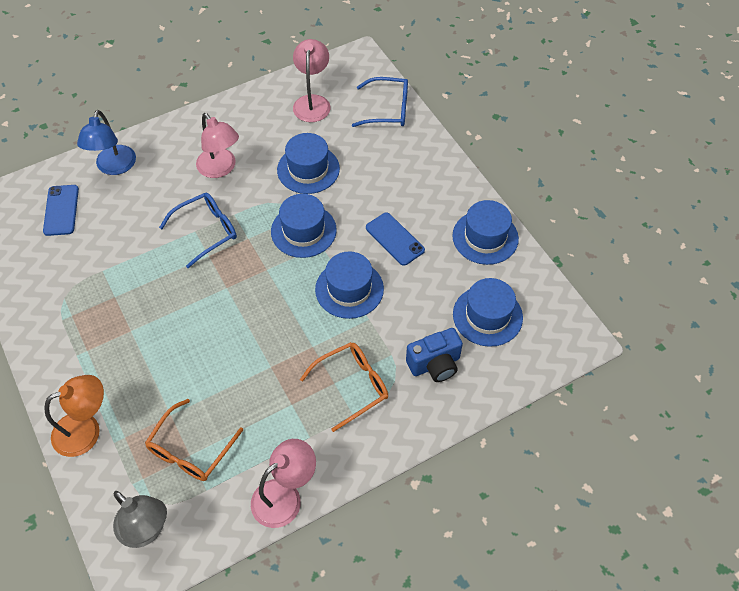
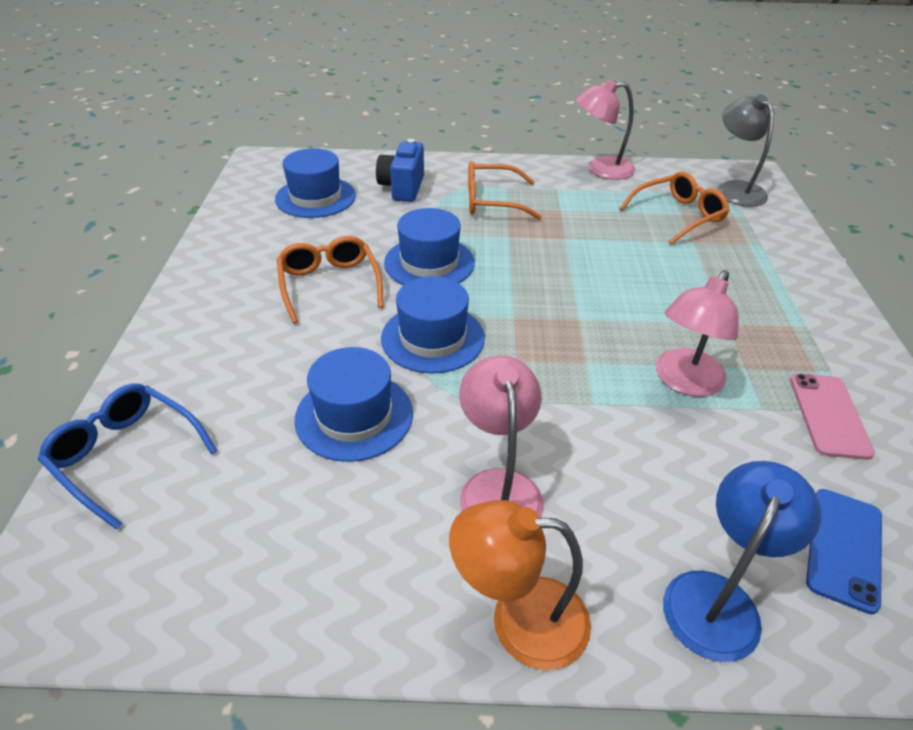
camera: 150 degrees left, 15 degrees down
(65, 283) = (828, 415): none -> pink phone
(86, 430) = (793, 261): orange lamp -> orange lamp (519, 620)
(206, 231) = (574, 395): blue glasses -> none
(312, 102) = (227, 544): pink lamp -> pink lamp (684, 382)
(395, 239) = (329, 284): blue phone -> orange glasses
(435, 364) = (402, 188): blue camera -> blue camera turned 90 degrees counterclockwise
(485, 237) = (232, 247): blue hat -> none

